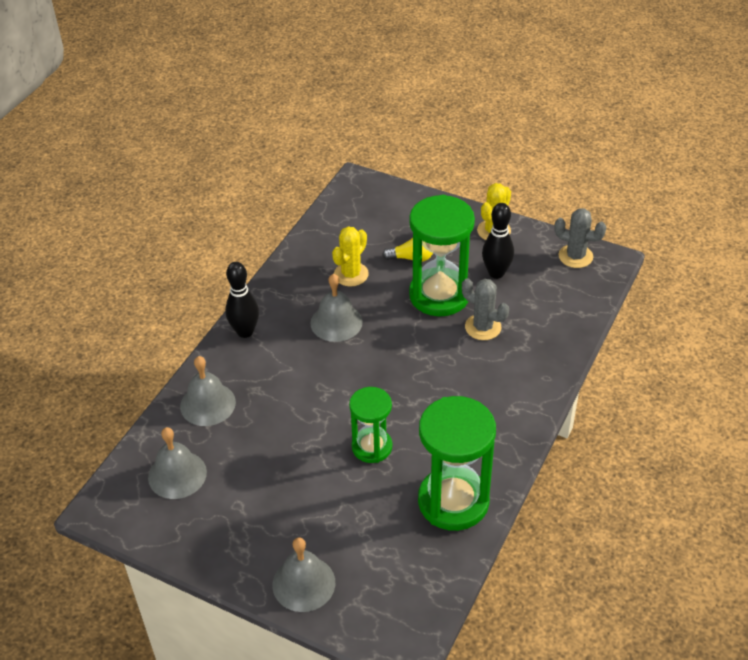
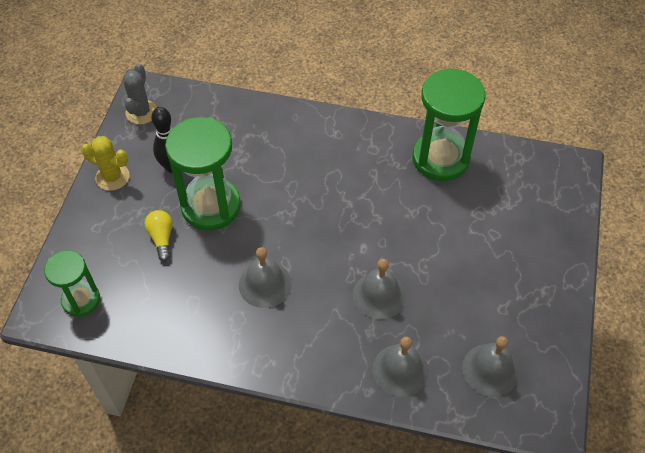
camera: 105 degrees left, 10 degrees up
(245, 332) = (296, 364): black bowling pin -> none
(303, 583) = (554, 240): grey bell -> grey bell (379, 295)
(351, 274) = (194, 286): yellow cactus -> none
(372, 447) = (406, 223): green hourglass -> green hourglass (81, 300)
(483, 327) = (246, 167): grey cactus -> none

